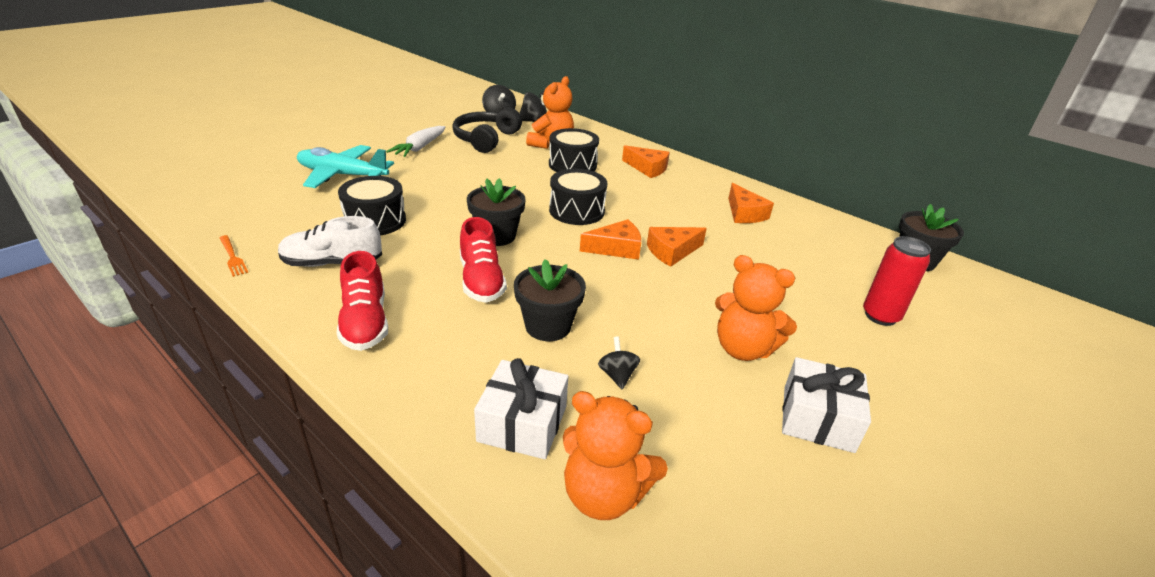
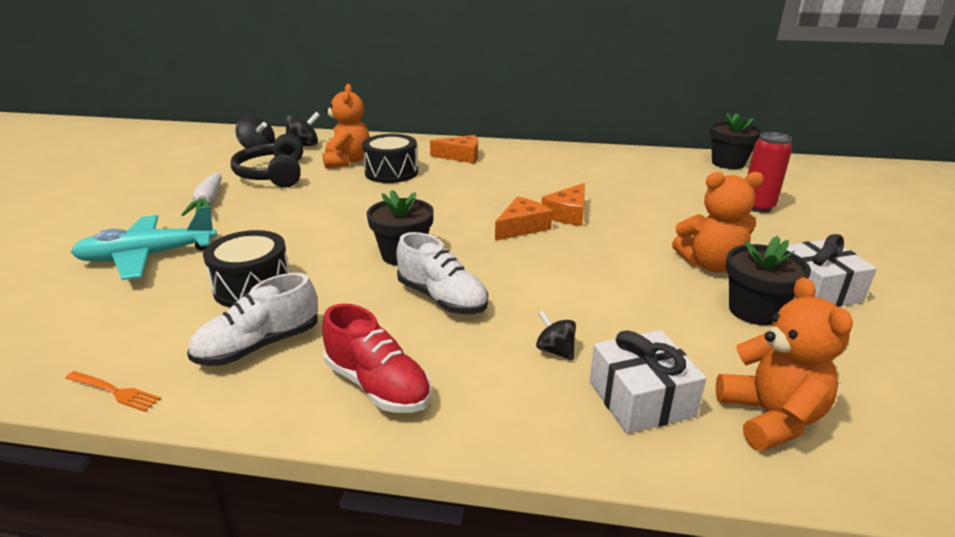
camera: 30 degrees left, 5 degrees down
(481, 281) = (442, 298): red shoe -> white shoe
(548, 326) = (552, 311): black flower pot -> black flower pot (754, 310)
(576, 211) = (447, 209): black drum -> none
(604, 494) = (770, 417): orange teddy bear -> orange teddy bear turned 90 degrees counterclockwise
(617, 375) = (657, 324): black spinning top -> black spinning top (555, 350)
(744, 213) = (581, 167): orange cheese -> none

